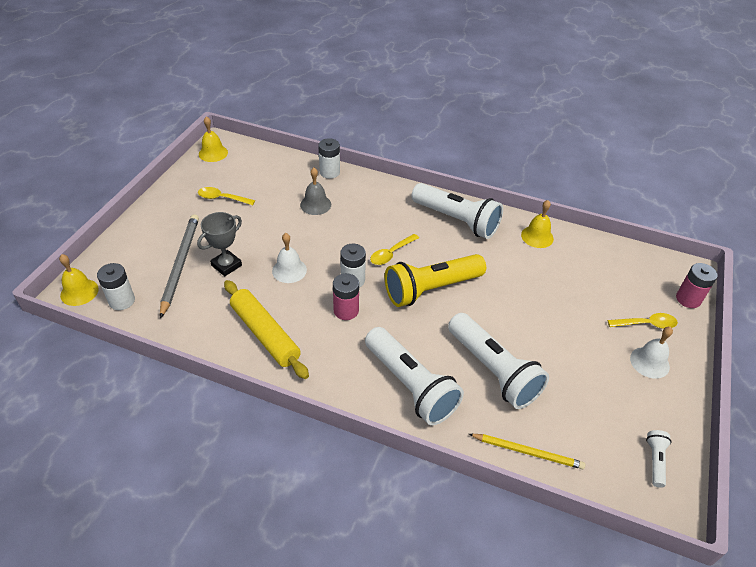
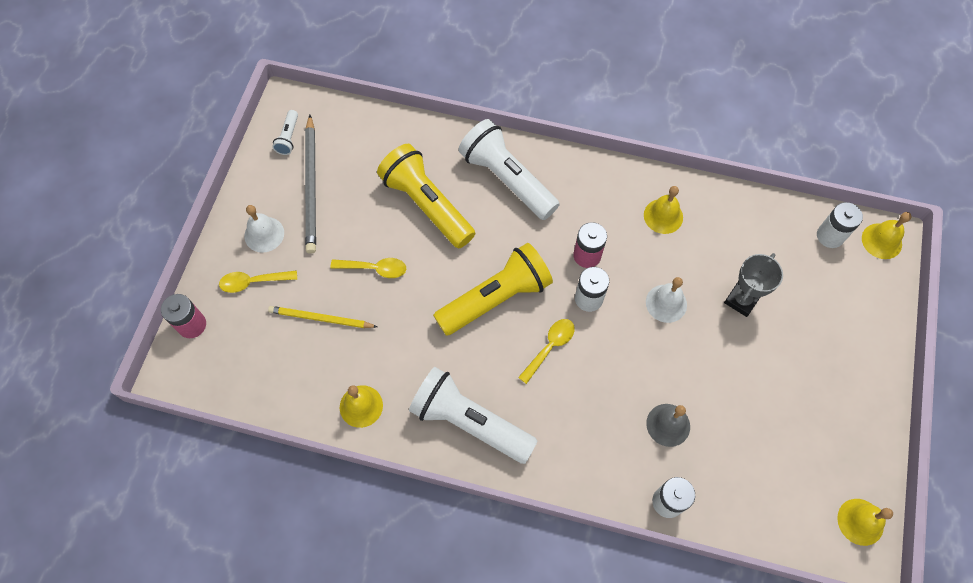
camera: 175 degrees right, 20 degrees up
(180, 264) = (795, 294): grey pencil -> grey pencil (311, 186)
(222, 198) = (799, 417): yellow spoon -> yellow spoon (374, 269)
(265, 334) = (663, 216): yellow rolling pin -> yellow bell
(493, 371) = (426, 204): white flashlight -> yellow flashlight
(527, 452) = (399, 132): yellow pencil -> yellow pencil (321, 318)

